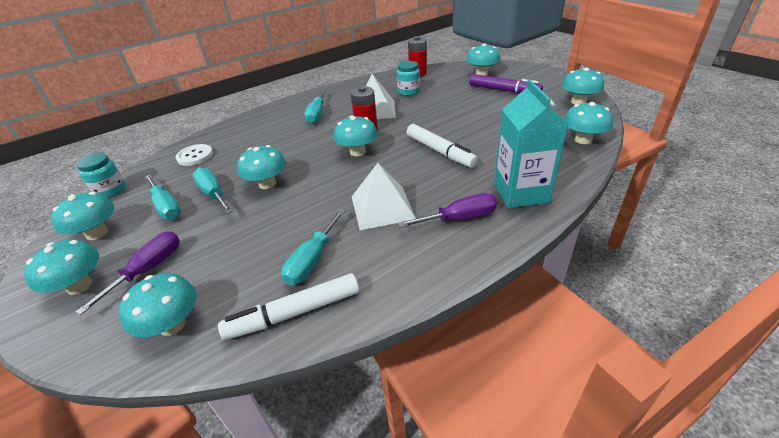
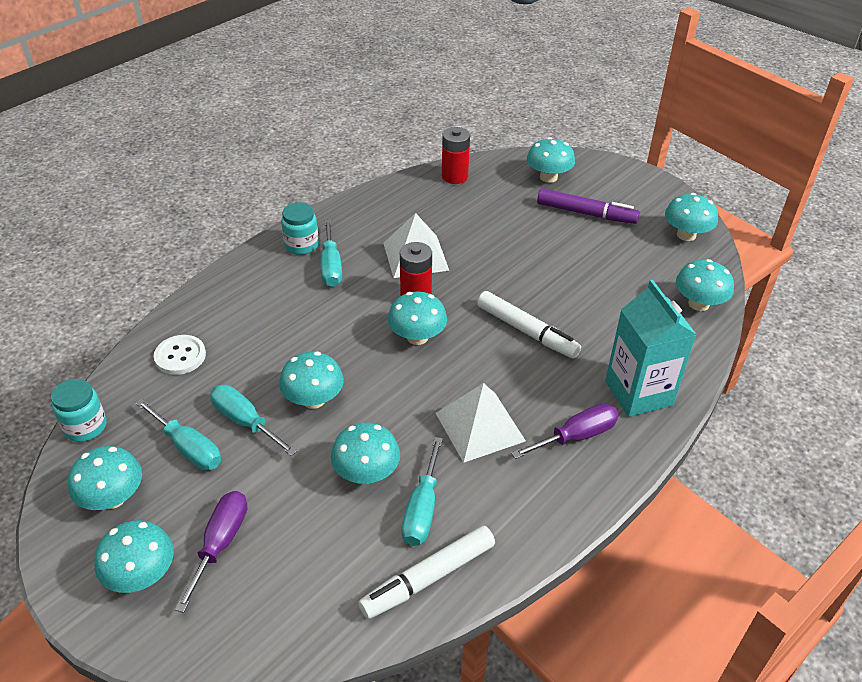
camera: 15 degrees left, 5 degrees up
(172, 324) = (293, 609): turquoise mushroom -> turquoise mushroom (366, 473)
(408, 92) = (452, 217): turquoise jar -> turquoise jar (301, 245)

